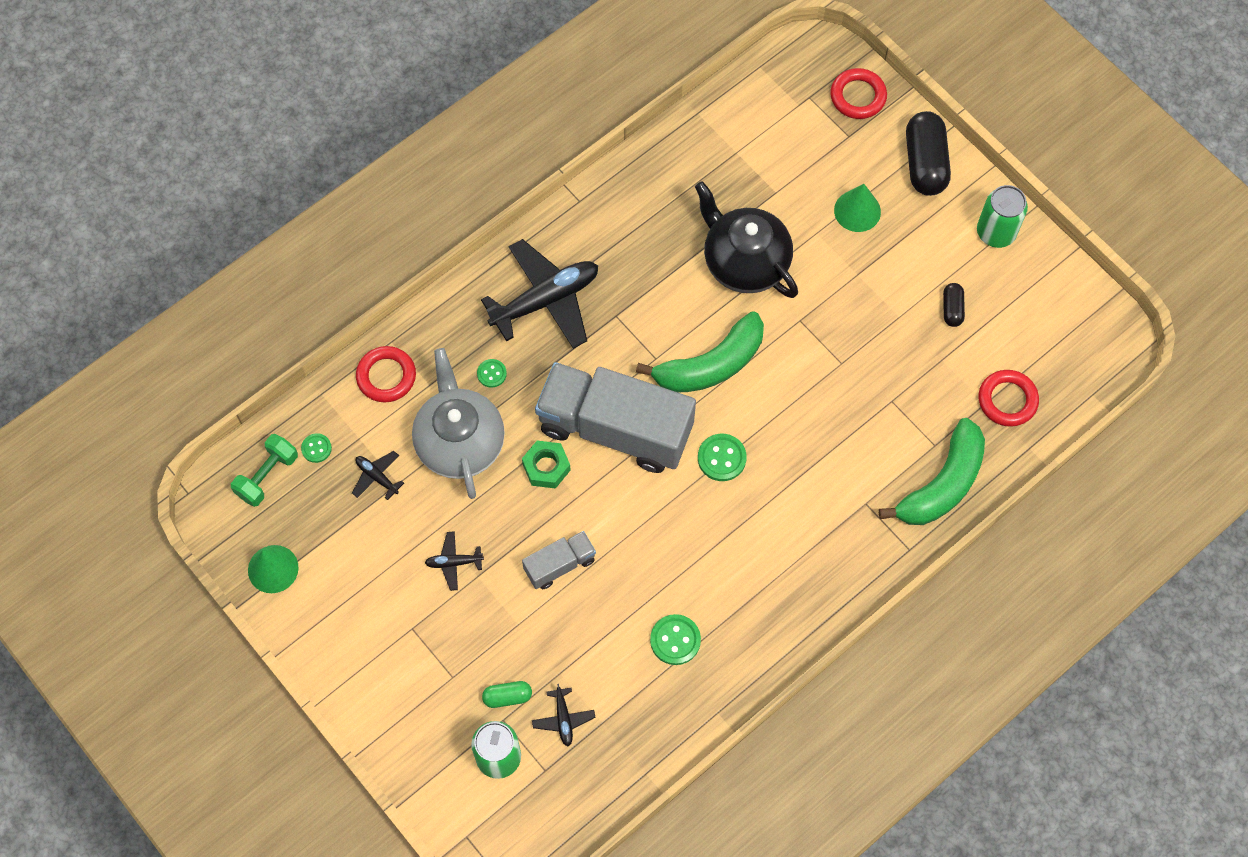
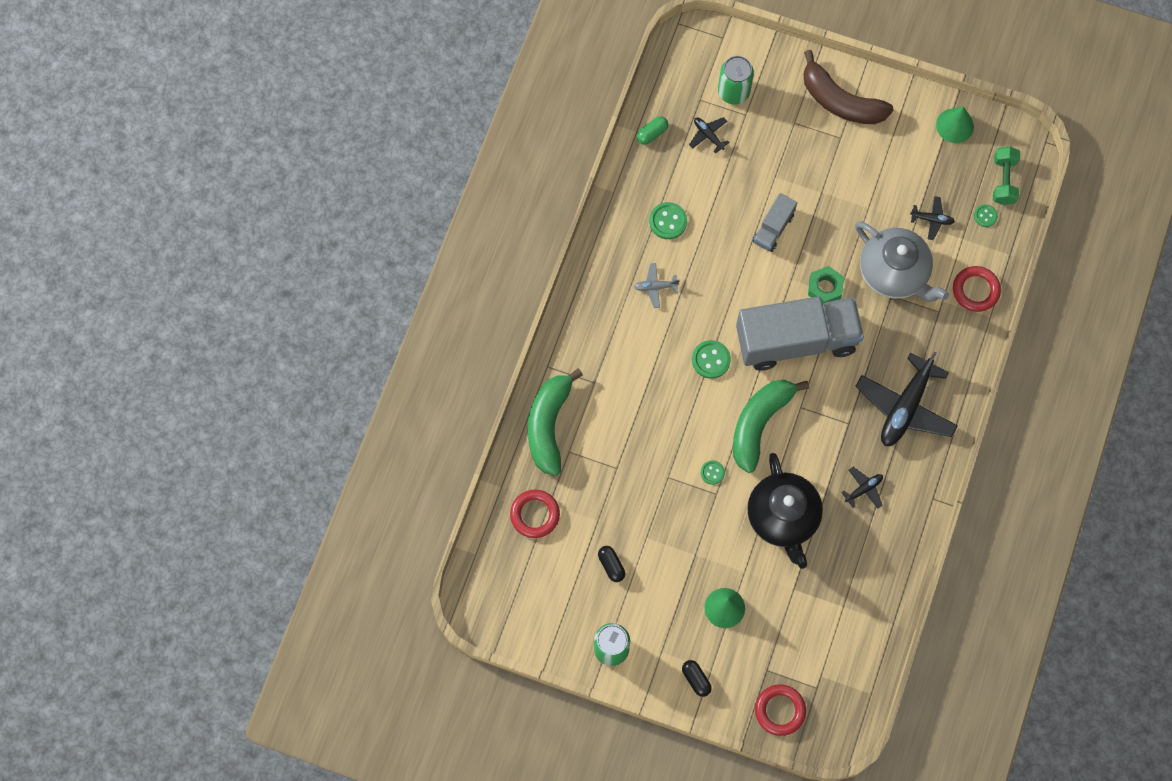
camera: 150 degrees right, 5 degrees up
(381, 673) = (840, 101): none -> brown banana
(454, 562) = (842, 192): black plane -> black plane (863, 489)
(491, 373) = (906, 332): green button -> green button (712, 472)
(507, 697) = (752, 129): green capsule -> green capsule (652, 133)
(735, 572) = (655, 287): none -> grey plane
(744, 262) = (783, 517): black teapot -> black teapot turned 60 degrees clockwise
(925, 163) = (696, 679): black capsule -> black capsule, size x0.50

